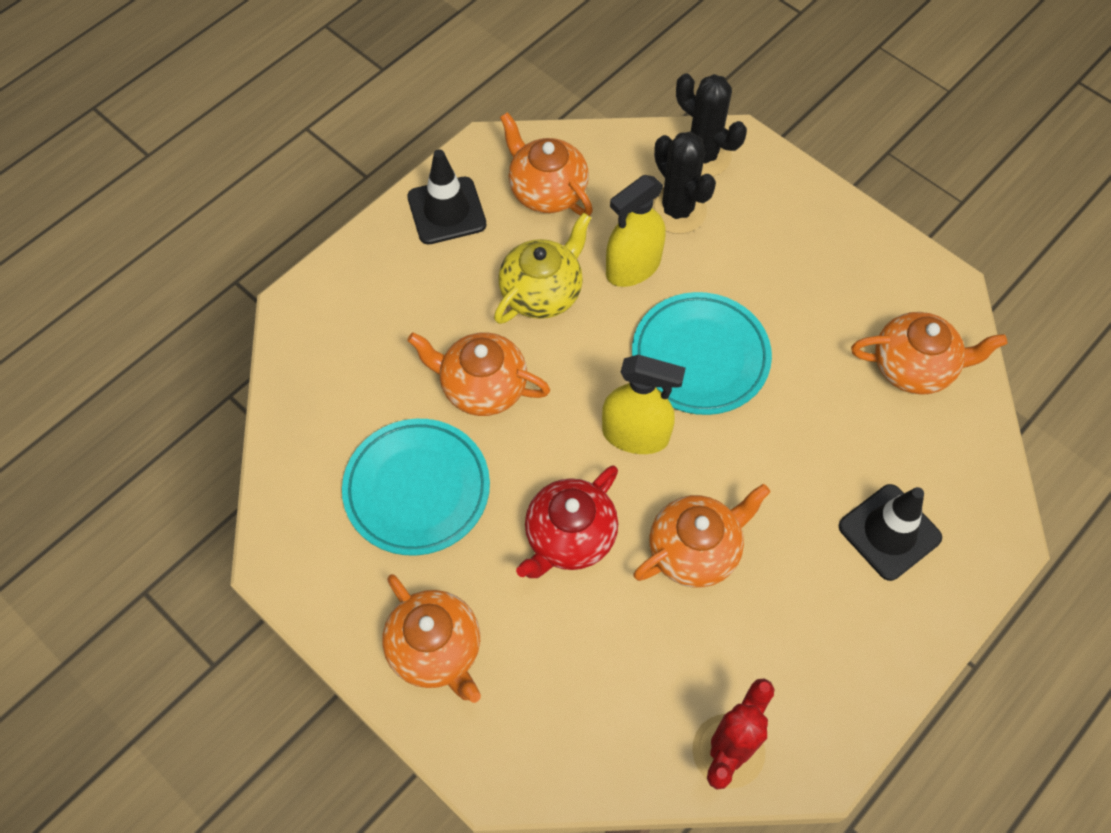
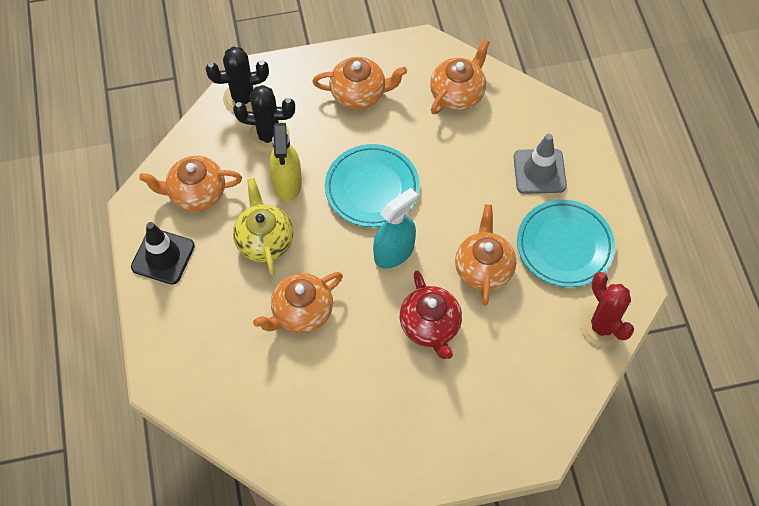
camera: 55 degrees left, 0 degrees up
(417, 489) = (341, 389): turquoise plate -> turquoise plate (564, 246)
(436, 650) = (447, 438): orange teapot -> orange teapot (359, 94)
(635, 435) = (394, 252): yellow spray bottle -> turquoise spray bottle
(889, 532) = (539, 171): black traffic cone -> grey traffic cone

